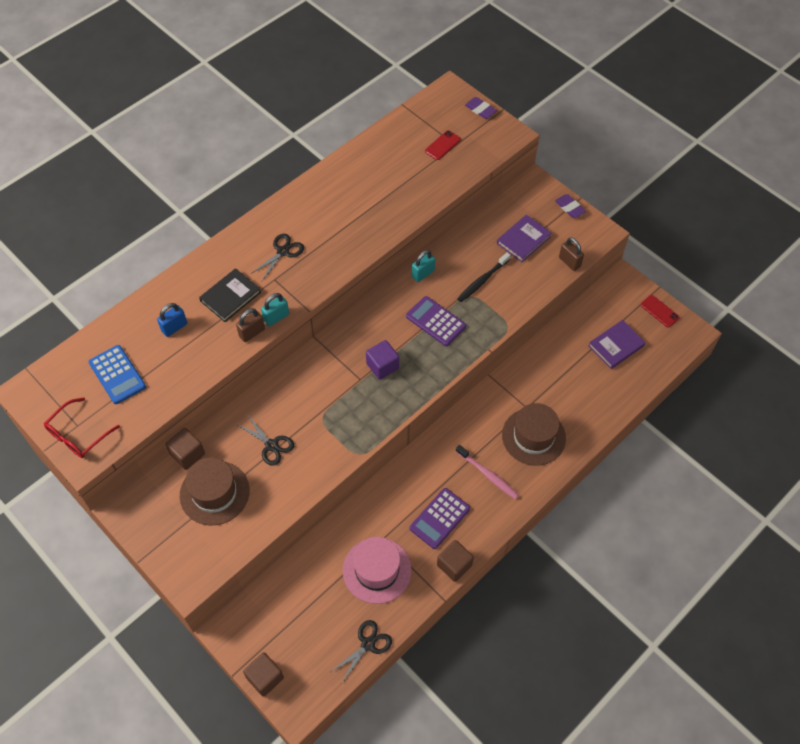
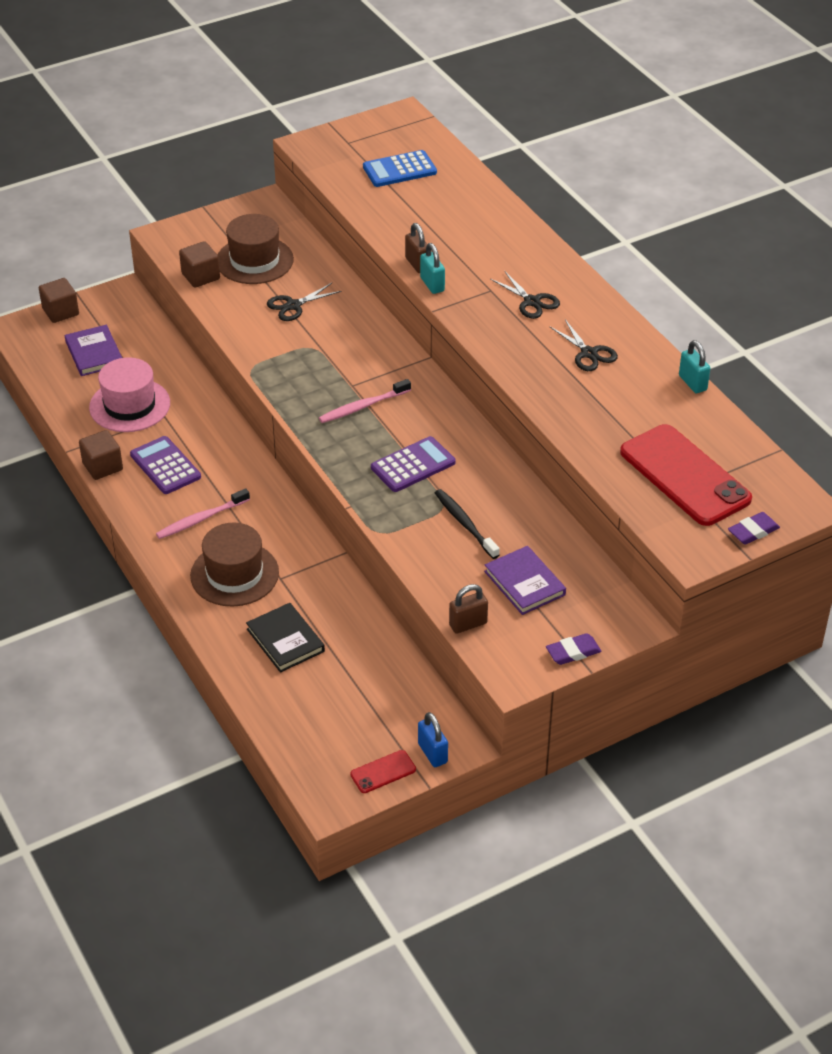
camera: 105 degrees right, 15 degrees down
(79, 434) = (337, 142): red glasses -> none
(174, 327) = (447, 211): blue padlock -> blue padlock (432, 753)
(187, 454) = (310, 247): brown cube -> brown cube (200, 276)
(230, 297) = (476, 254): black book -> black book (285, 640)
(368, 644) = (52, 385): black scissors -> black scissors (589, 353)
(382, 366) = (363, 406): purple cube -> pink toothbrush
(423, 274) = (495, 468): turquoise padlock -> turquoise padlock (692, 383)
(442, 145) = (685, 475): red phone -> red phone, size x2.33
(616, 346) = (340, 700): purple book -> purple book (94, 353)

